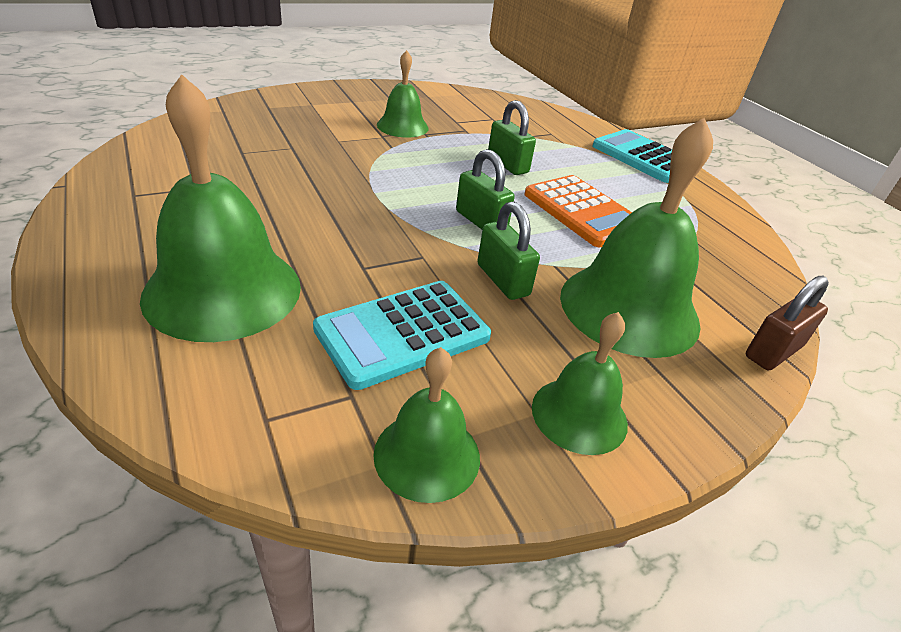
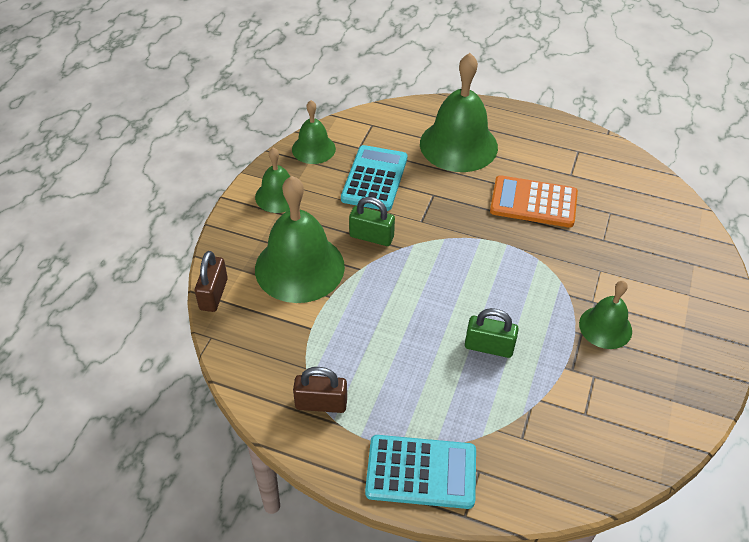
camera: 140 degrees right, 10 degrees up
(481, 221) = (429, 269): green padlock -> none
(583, 212) = (391, 333): orange calculator -> orange calculator (533, 202)
(695, 215) = (321, 404): none -> brown padlock

